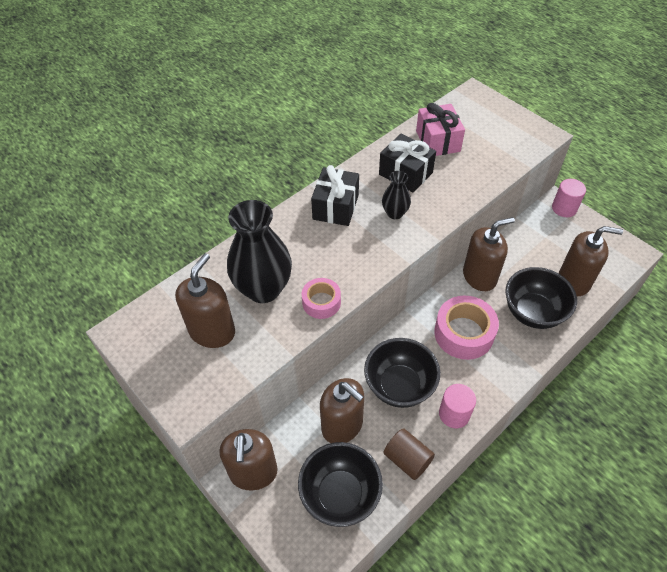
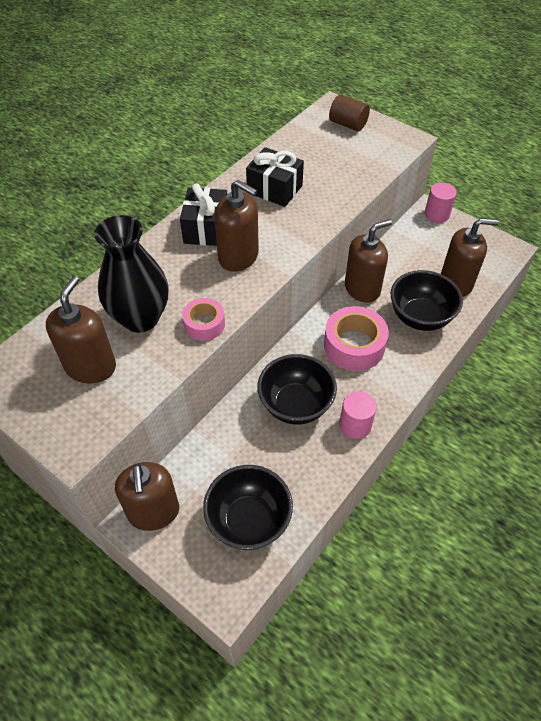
camera: 10 degrees left, 0 degrees up
(342, 425) = (241, 452): brown soap dispenser -> brown soap dispenser (238, 257)
(395, 213) = (269, 228): black vase -> none
(407, 459) = (314, 476): brown cylinder -> brown cylinder (348, 124)
(438, 141) = (303, 155): pink gift -> none

